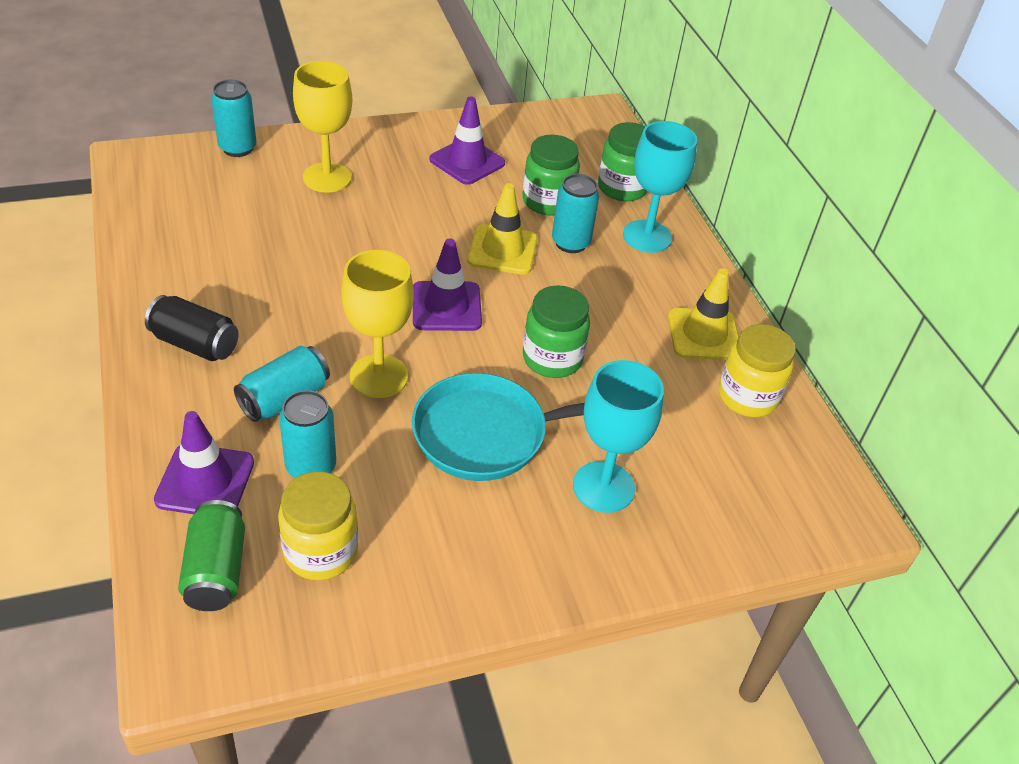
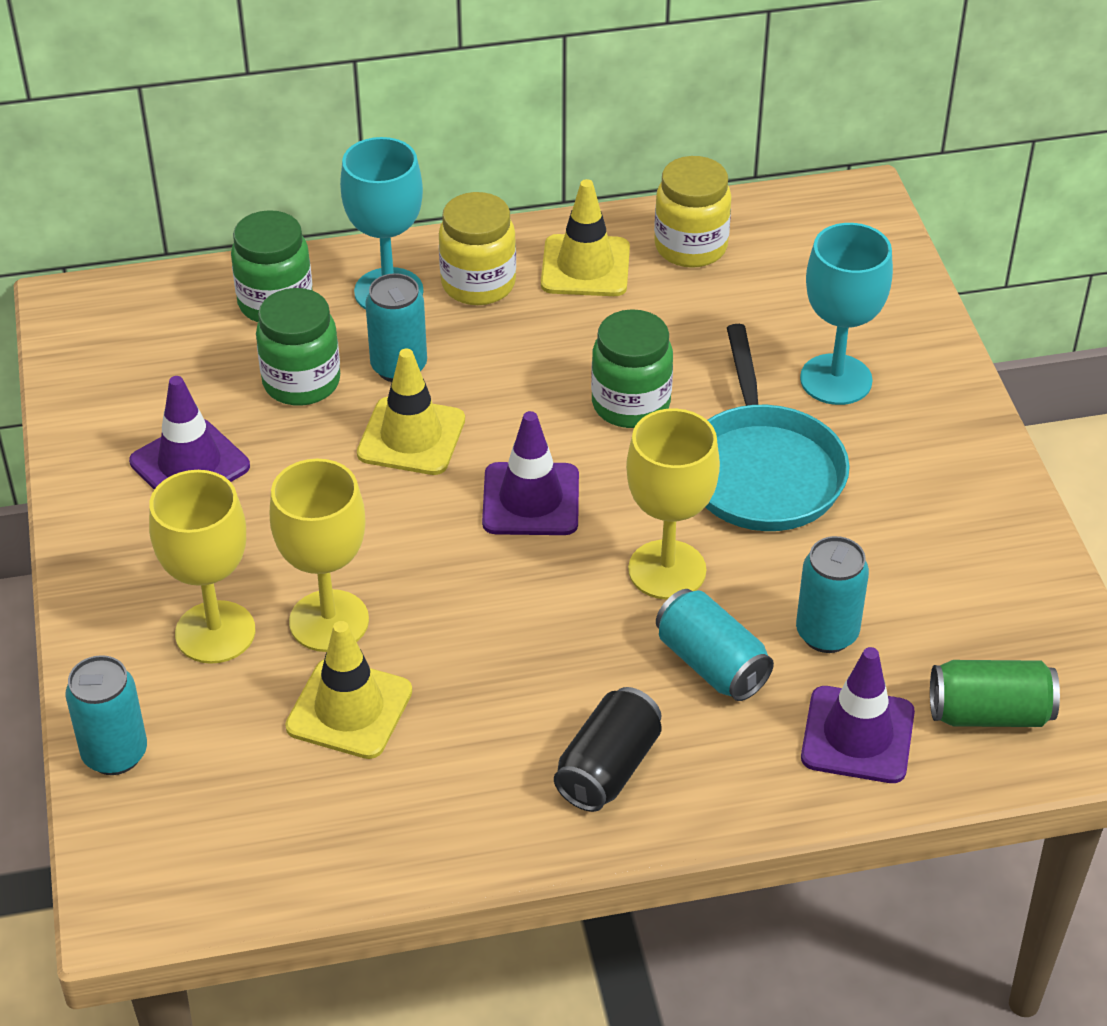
camera: 80 degrees left, 0 degrees up
(261, 230) = (349, 709): none -> yellow traffic cone
(321, 552) = (952, 621): yellow jar -> yellow jar (478, 284)
(334, 220) = (329, 621): none -> yellow goblet

